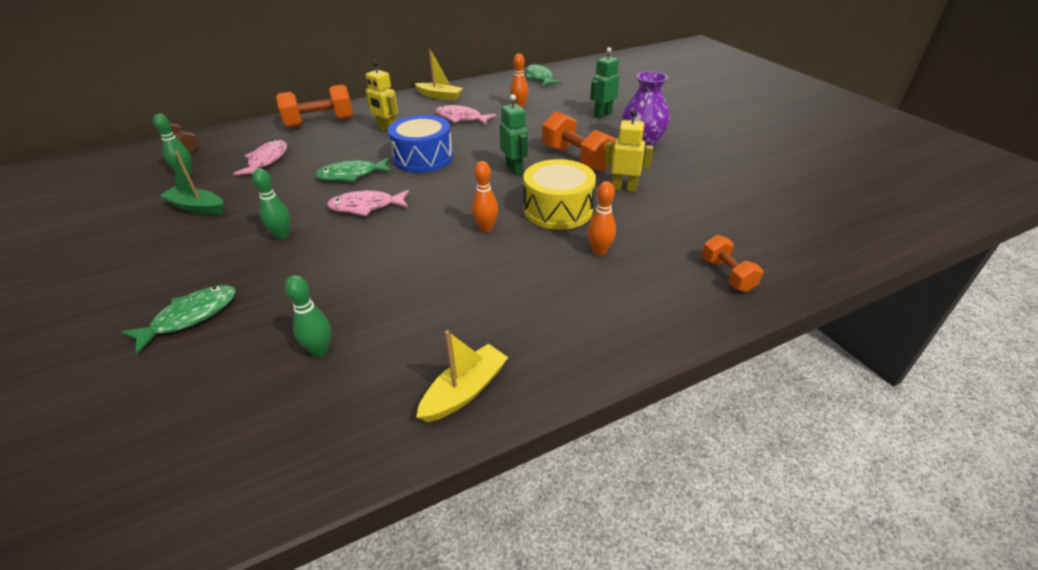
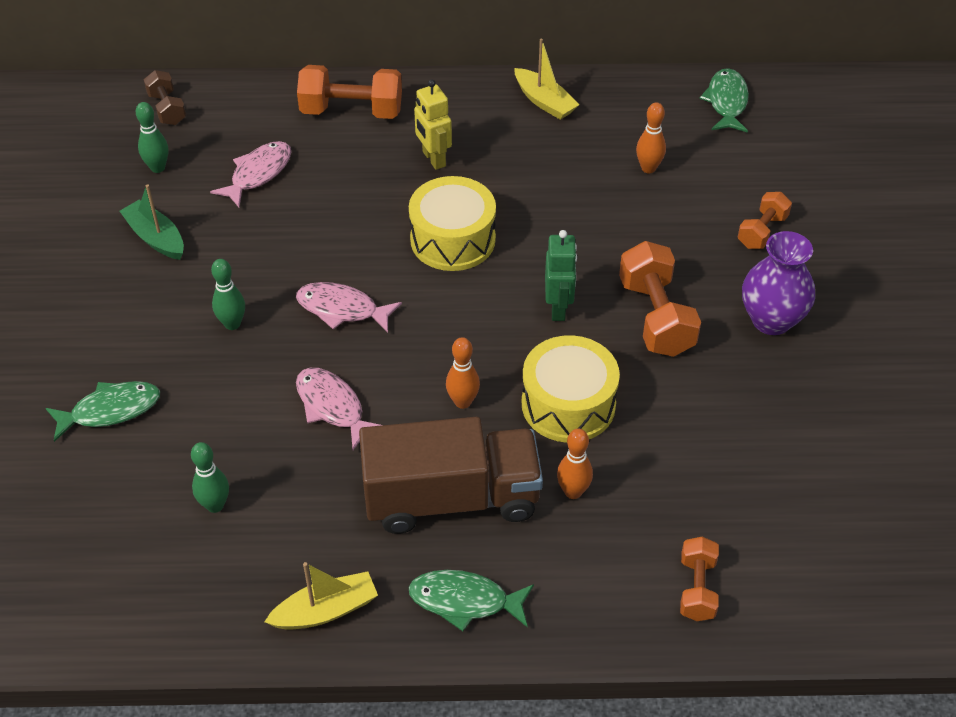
camera: 25 degrees right, 10 degrees up
(351, 175) = (349, 242): green fish -> green fish (465, 601)
(423, 158) = (452, 239): blue drum -> yellow drum
(461, 118) = (548, 168): pink fish -> pink fish (332, 407)
(517, 281) = (451, 498): none -> brown truck
(602, 114) = (762, 231): green robot -> orange dumbbell
(623, 188) = (680, 398): yellow robot -> none

